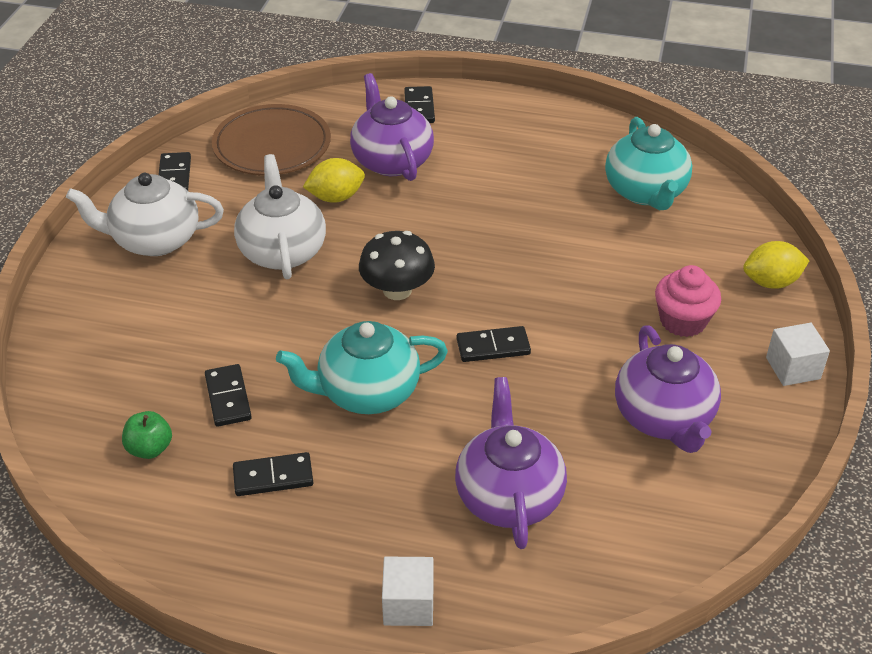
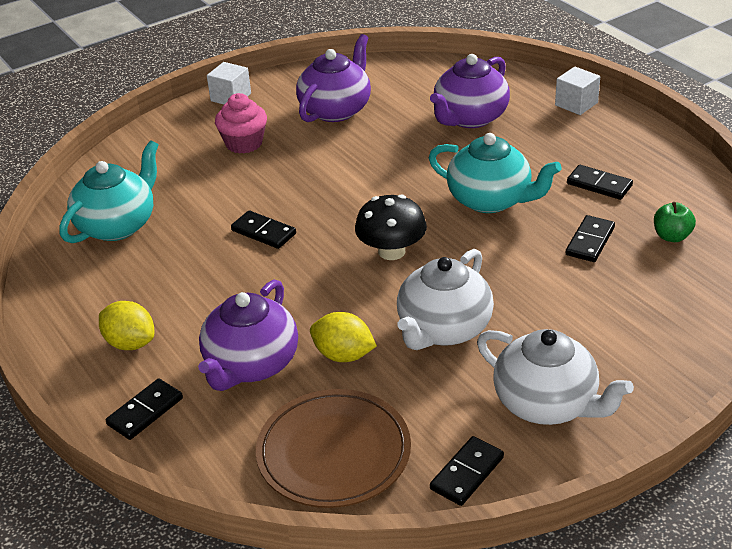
camera: 135 degrees left, 5 degrees down
(493, 347) = (377, 185): black domino -> black domino (264, 232)
(771, 282) = (157, 136): yellow lemon -> yellow lemon (130, 343)

